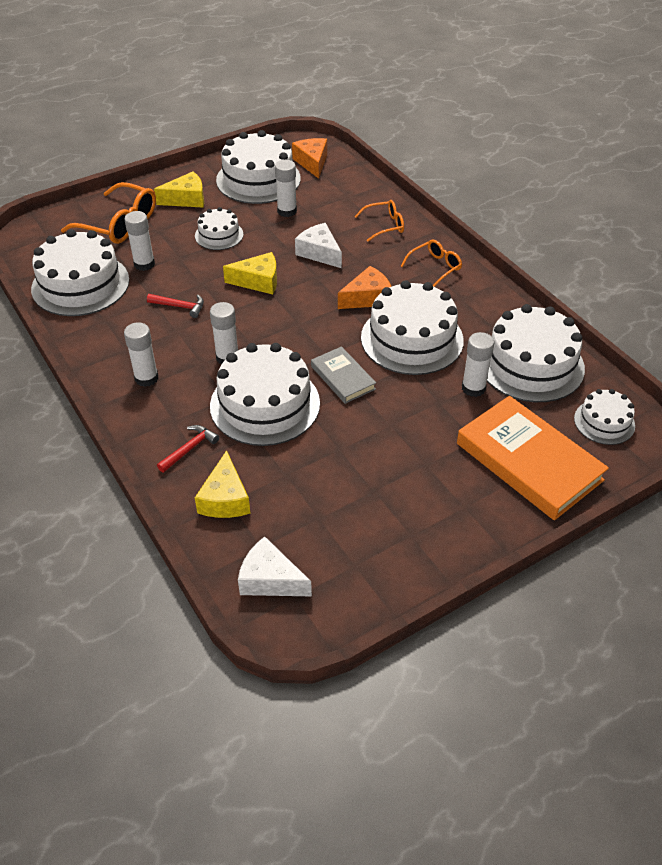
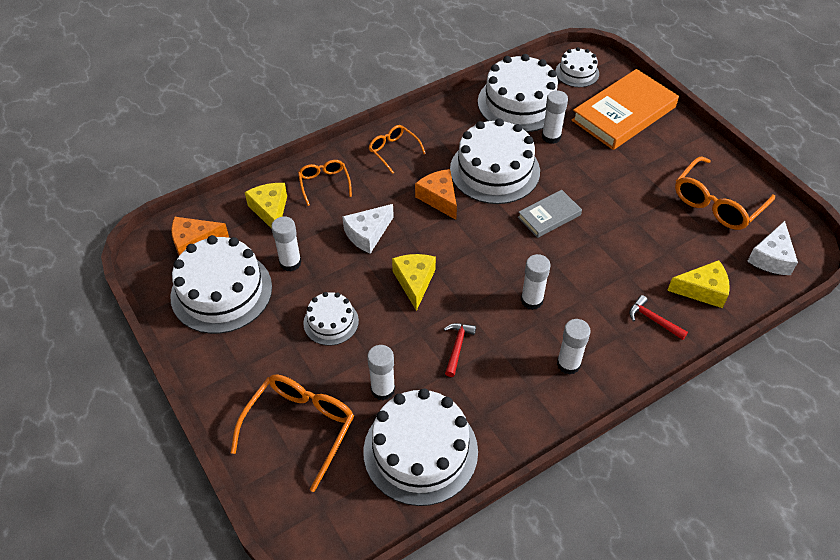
camera: 90 degrees left, 5 degrees up
(186, 199) = (254, 361): yellow cheese -> yellow cheese (270, 210)
(265, 404) = (590, 269): white cake -> none
(365, 537) = (717, 203): none -> orange glasses

